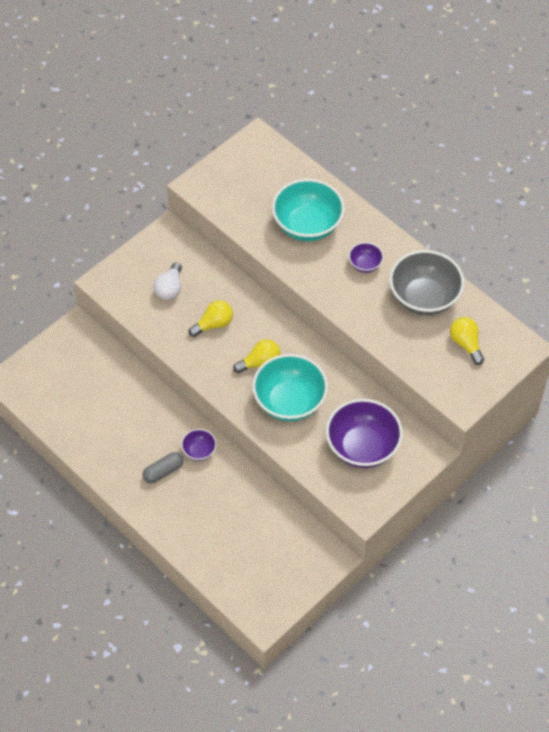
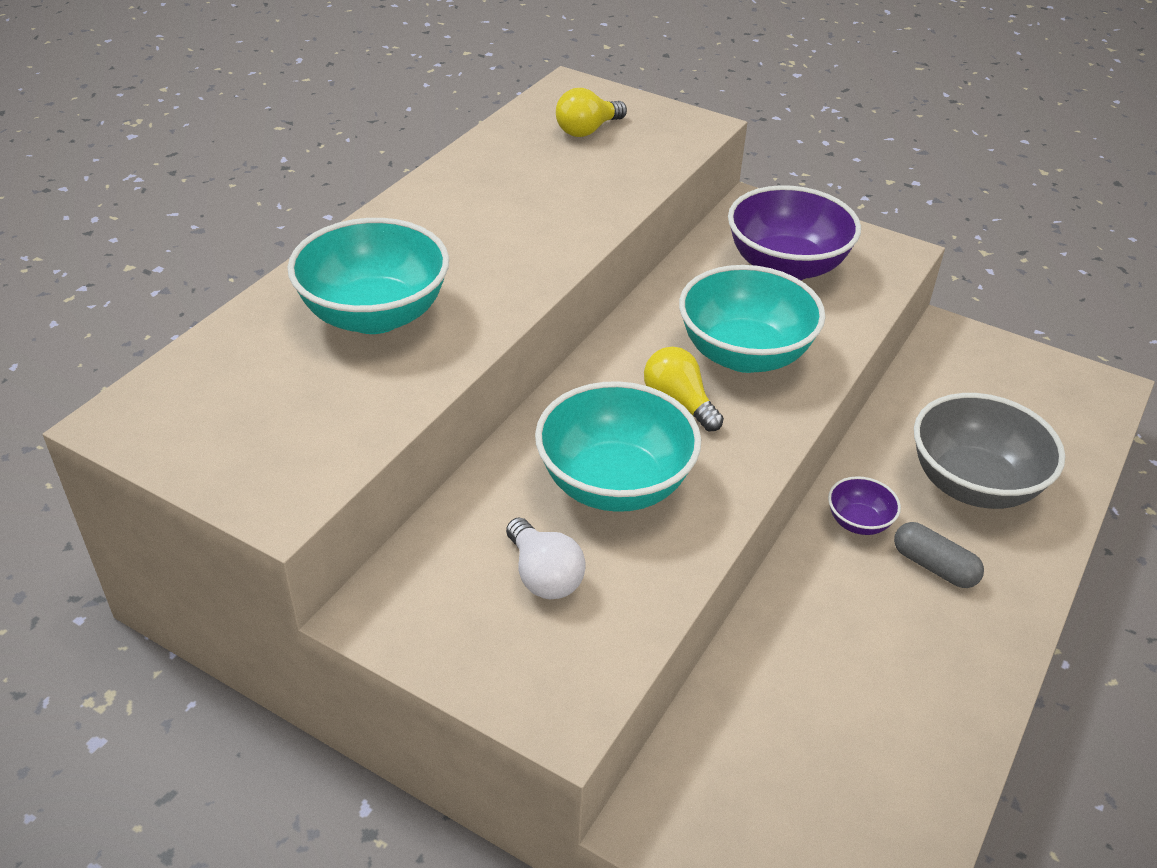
camera: 105 degrees left, 15 degrees down
(170, 288) = (544, 576): white light bulb -> white light bulb turned 60 degrees clockwise
(213, 324) = (615, 484): yellow light bulb -> turquoise bowl
(365, 264) = (456, 237): purple bowl -> none
(424, 298) = (510, 172): grey bowl -> grey bowl (973, 484)

